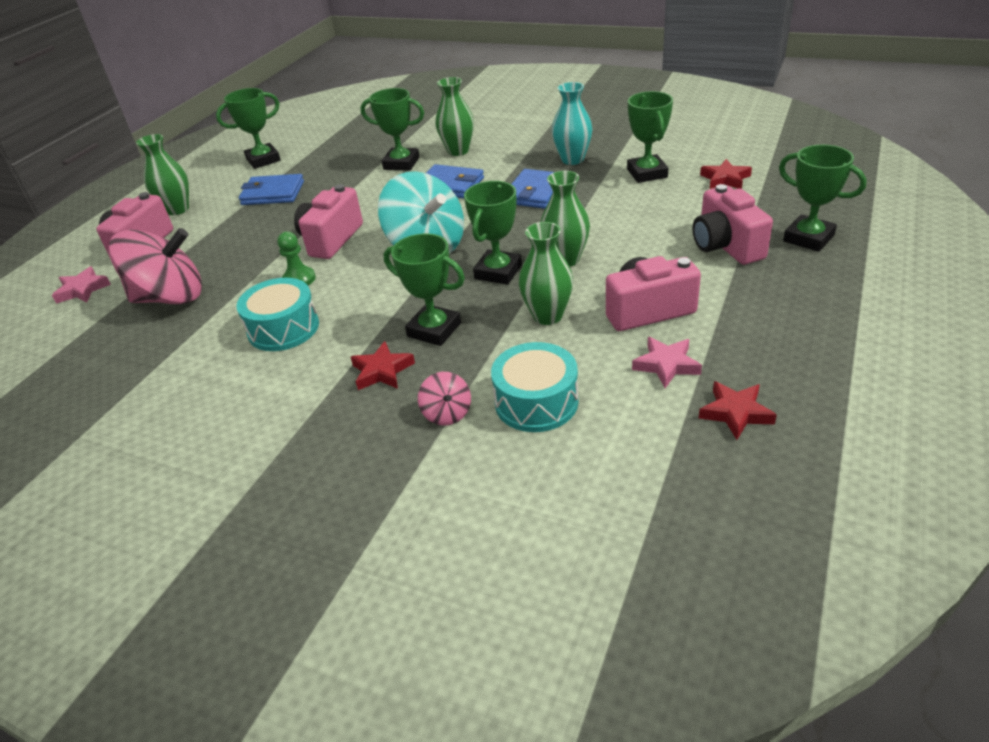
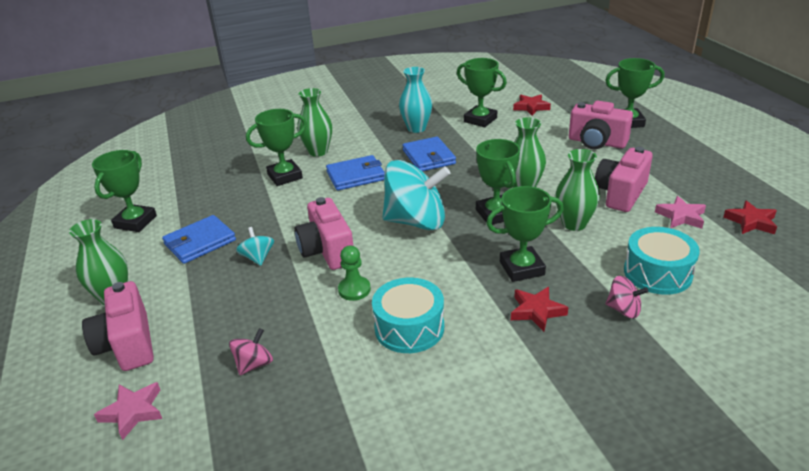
camera: 45 degrees left, 5 degrees down
(170, 297) = (254, 364): pink spinning top -> pink spinning top, size x0.45
(285, 222) = (258, 258): none -> turquoise spinning top

